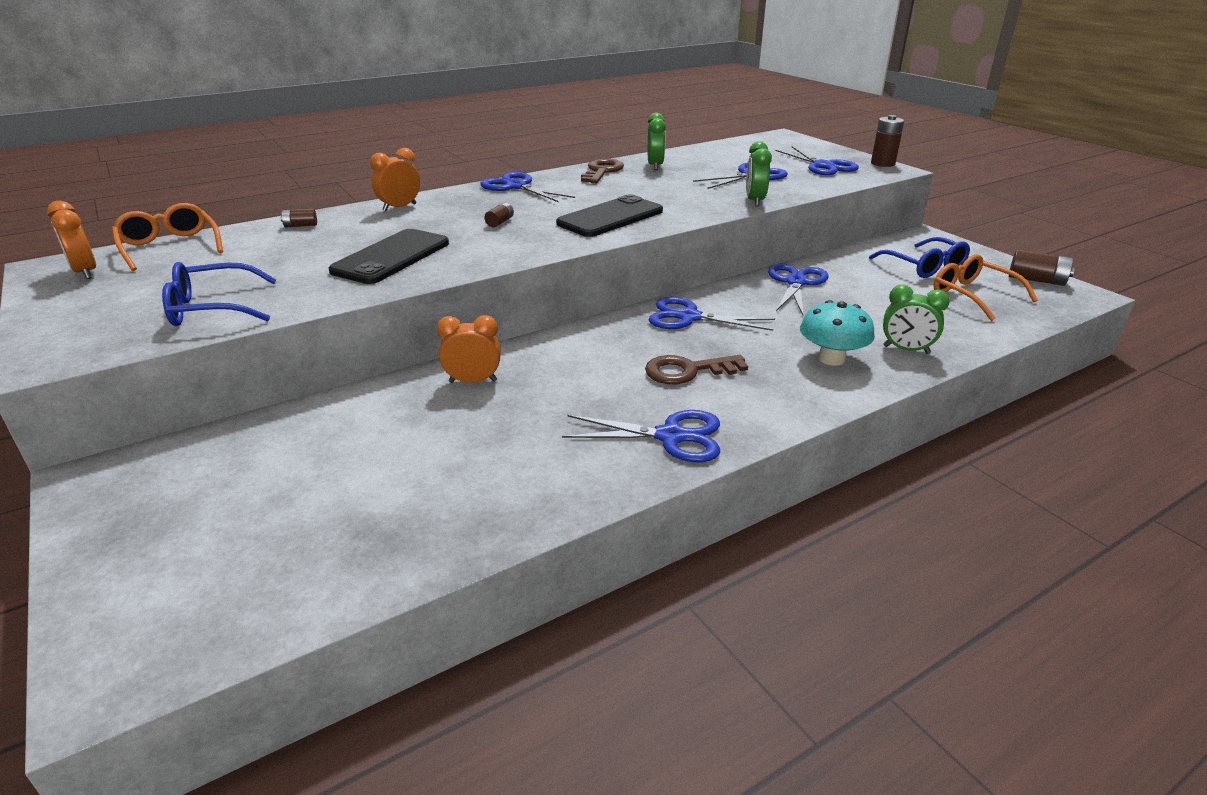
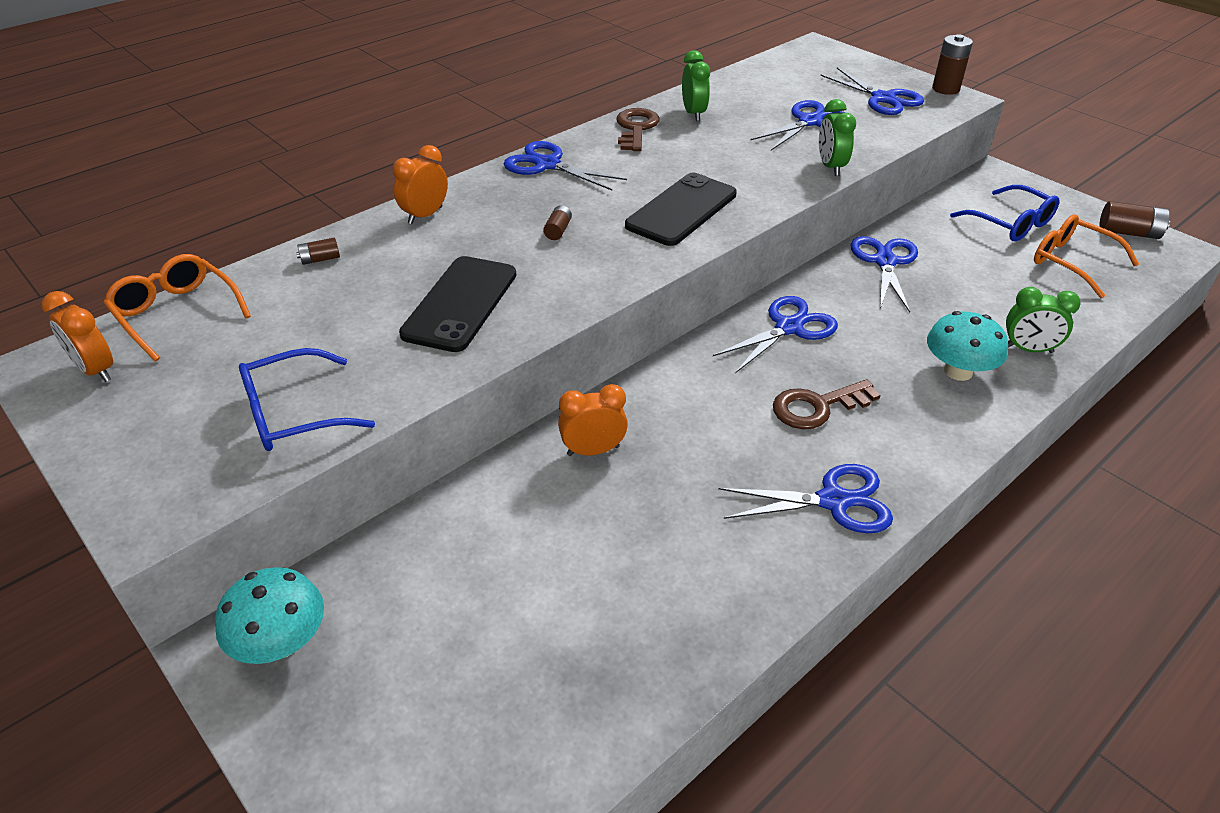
camera: 10 degrees left, 10 degrees up
(135, 479) = (281, 642): none -> turquoise mushroom
(688, 317) = (789, 327): blue scissors -> blue scissors turned 135 degrees clockwise

